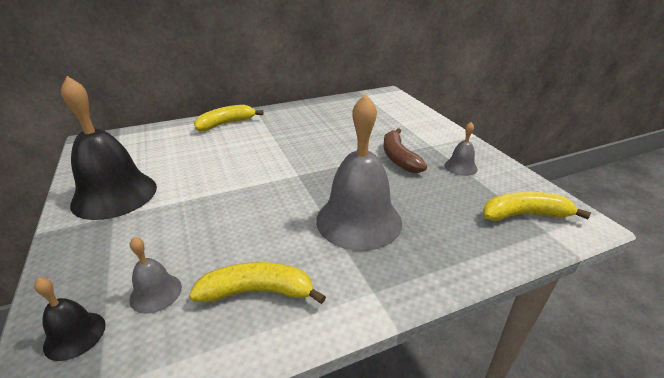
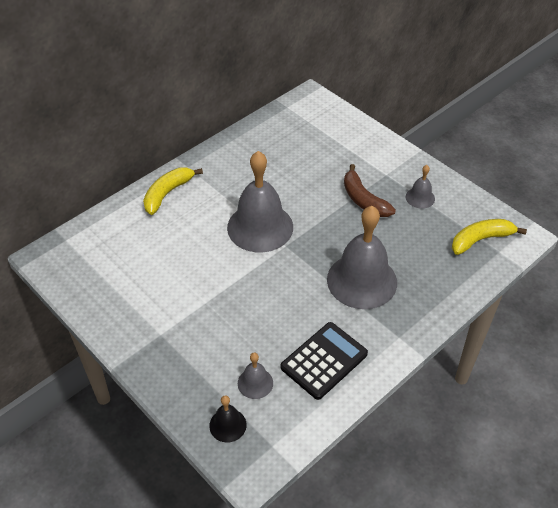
camera: 20 degrees left, 15 degrees up
(115, 195) = (140, 313): black bell -> none
(258, 292) = (324, 360): yellow banana -> black calculator
(284, 157) = (260, 227): none -> grey bell

